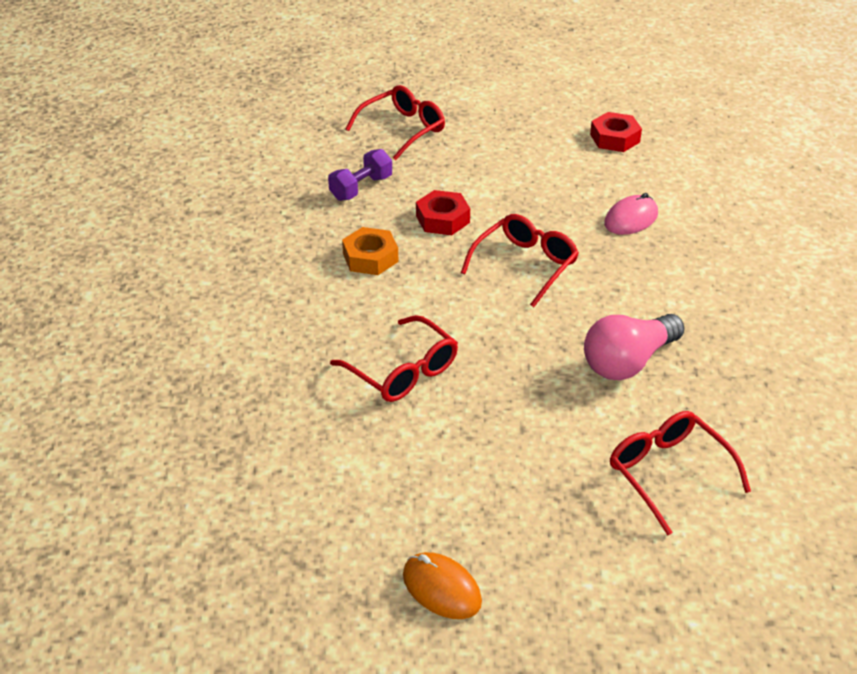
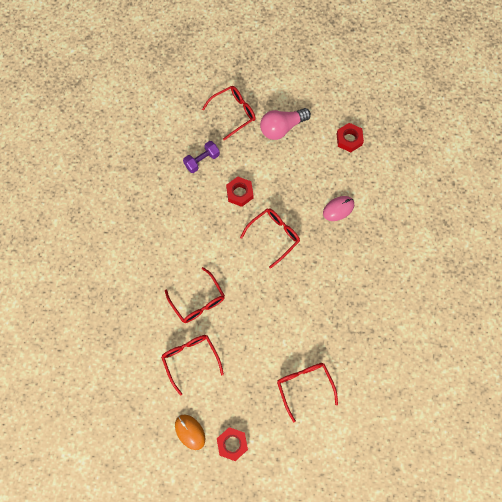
camera: 10 degrees right, 30 degrees up
(370, 257) = (197, 217): orange nut -> none
(410, 462) = (190, 359): none -> red glasses
(545, 596) = (232, 444): none -> red nut
(628, 362) = (306, 313): pink light bulb -> pink light bulb (282, 128)

